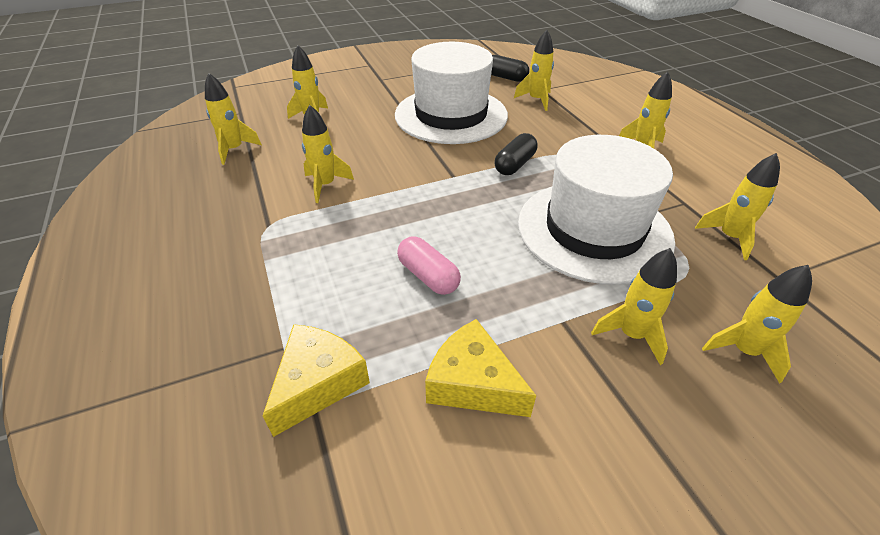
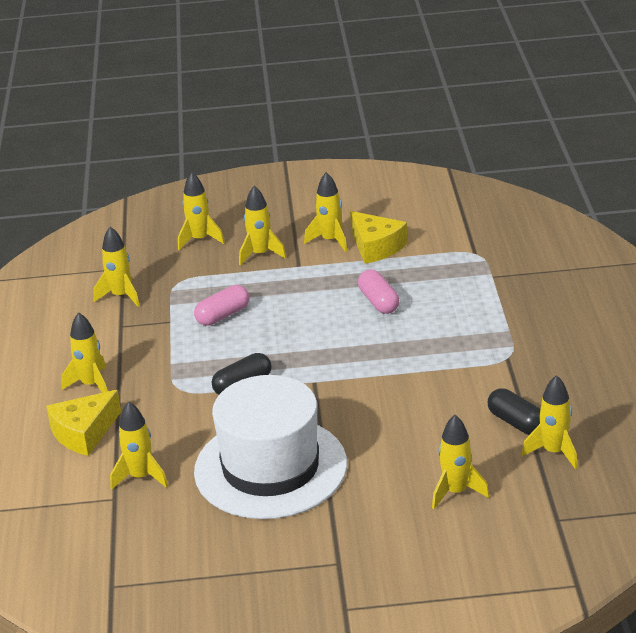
camera: 160 degrees left, 10 degrees down
(318, 383) = (470, 258): yellow cheese -> yellow cheese (84, 433)
(325, 185) = (449, 390): yellow rocket -> yellow rocket (330, 240)
(505, 77) = (145, 533): black capsule -> black capsule (516, 423)
(594, 230) = (223, 315): white hat -> pink capsule

